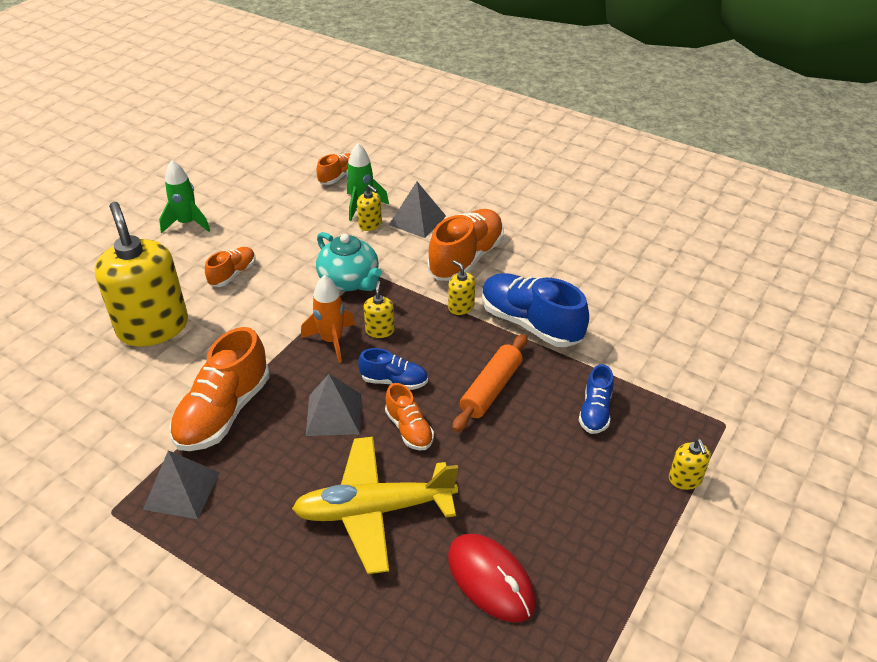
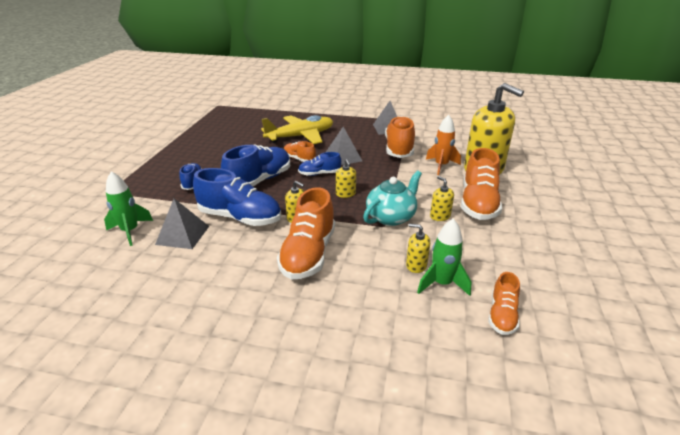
camera: 160 degrees right, 10 degrees down
(187, 223) = (565, 229): green rocket -> green rocket (130, 231)
(233, 274) = (478, 203): orange shoe -> orange shoe, size x1.84
(332, 341) = (372, 183): orange rocket -> orange rocket (441, 166)
(350, 281) = (391, 217): turquoise teapot -> turquoise teapot turned 105 degrees clockwise
(417, 220) = (375, 281): grey pyramid -> grey pyramid (182, 235)
(490, 579) = (242, 130): red mouse -> none
(491, 389) = (259, 181): orange rolling pin -> blue shoe
(685, 479) = (145, 167): yellow soap dispenser -> yellow soap dispenser (440, 216)

